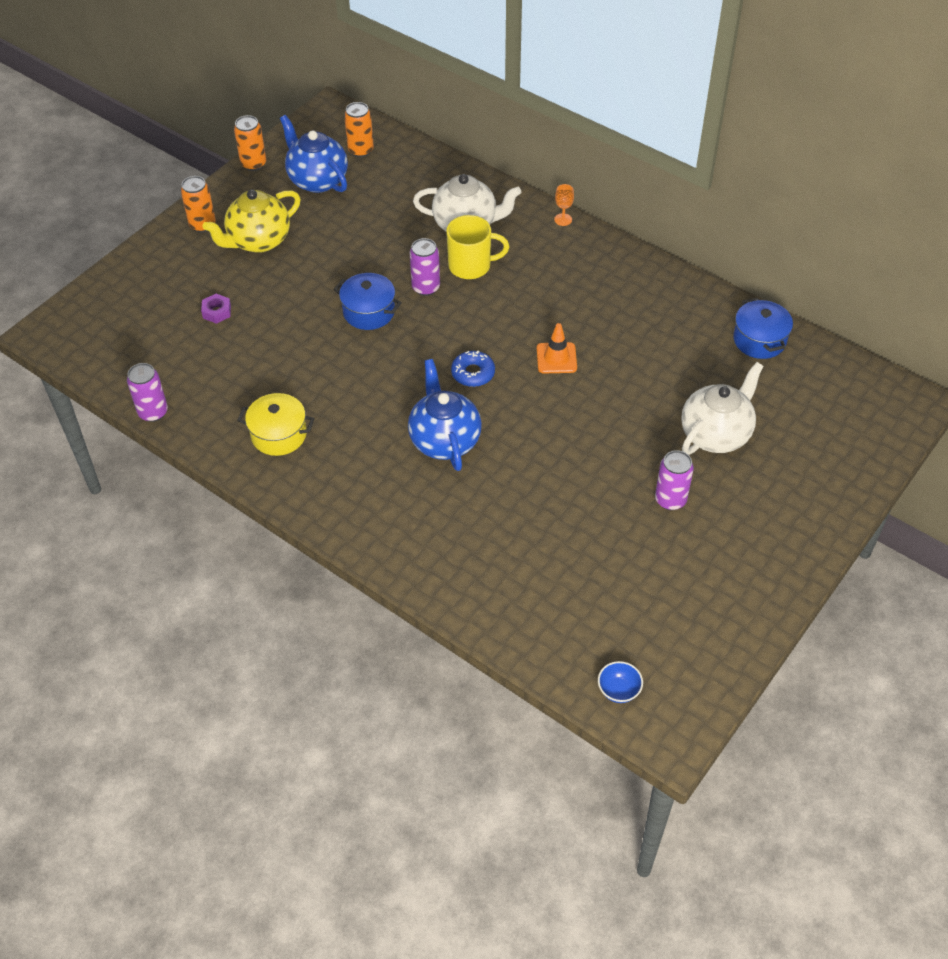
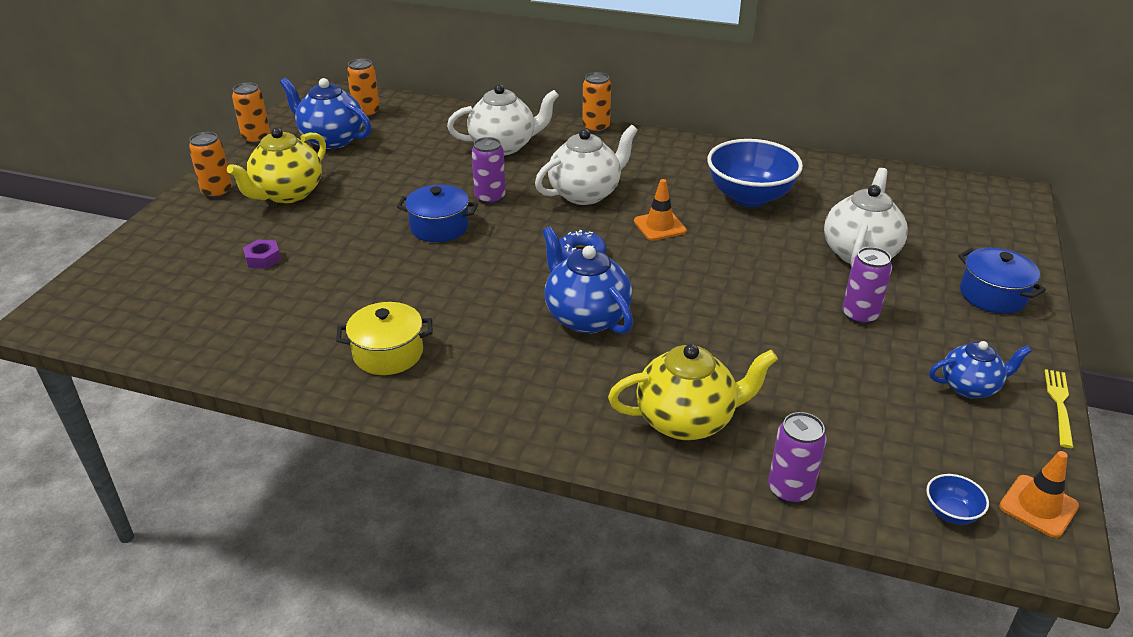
camera: 20 degrees left, 15 degrees down
(153, 412) = (217, 366): purple can -> purple can (790, 489)
(471, 266) = (527, 174): yellow mug -> none
(472, 558) = (687, 420): none -> yellow teapot
(511, 303) = (585, 193): none -> white teapot
(563, 219) = (596, 128): orange goblet -> orange can
(657, 344) = (749, 197): none -> blue bowl
(688, 705) = (1038, 506): none -> orange traffic cone
(713, 593) = (970, 387): none -> blue teapot
(759, 340) = (840, 177): blue pot -> blue pot (992, 295)
(774, 629) = (1059, 405): none -> yellow fork

